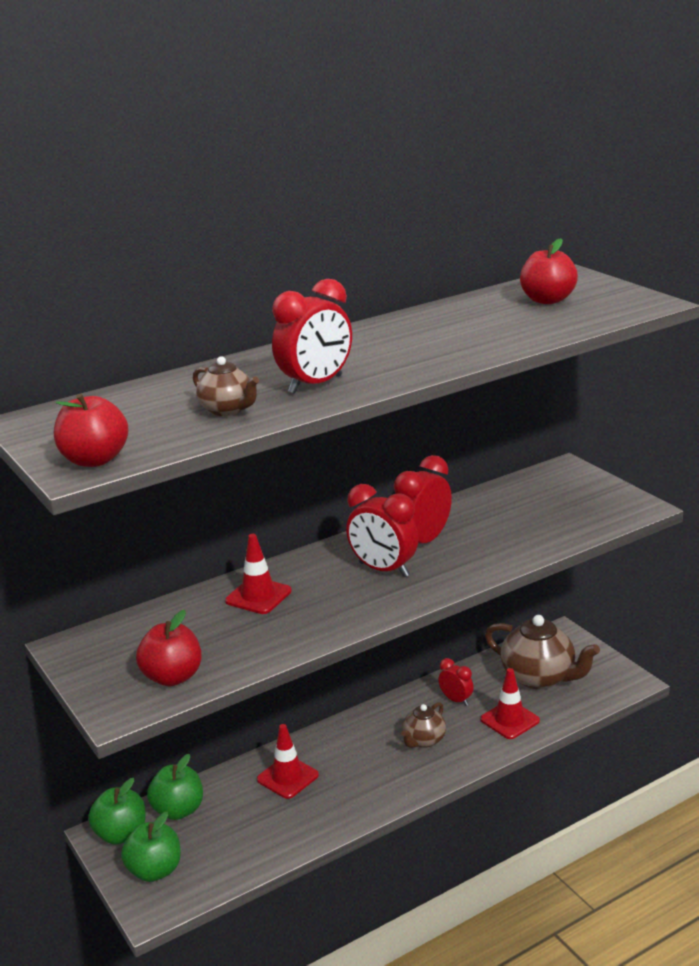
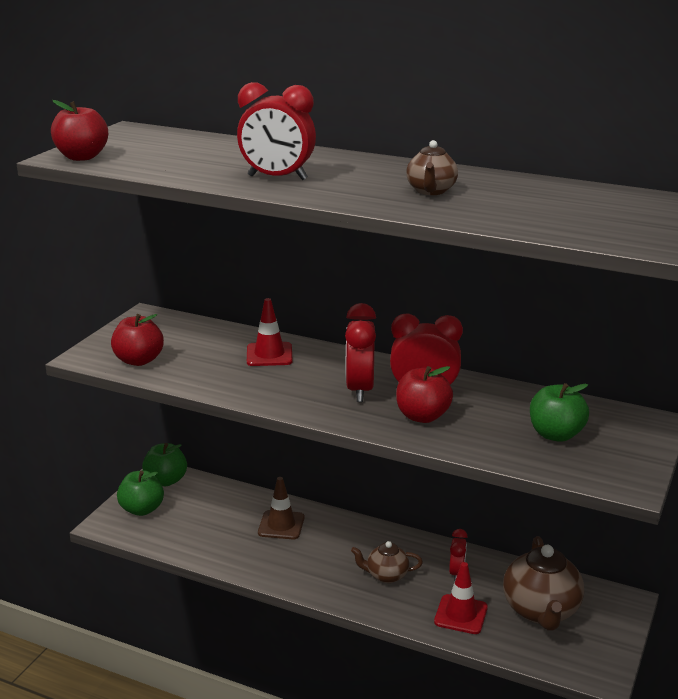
camera: 55 degrees right, 0 degrees up
(178, 810) = (207, 493): green apple -> green apple (556, 434)
(227, 410) = (200, 167): brown teapot -> brown teapot (431, 191)
(287, 777) = (281, 525): red traffic cone -> brown traffic cone
(547, 300) = (595, 207): red apple -> red apple (422, 416)

